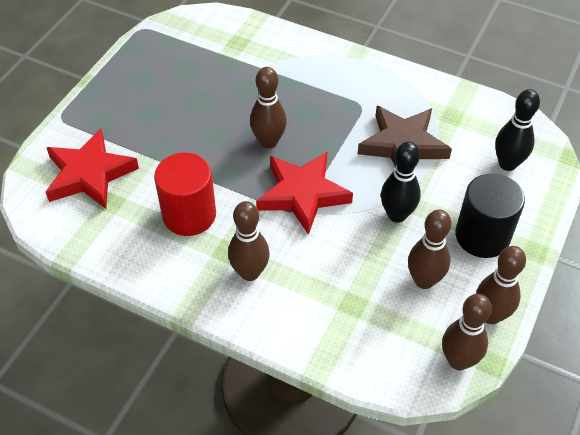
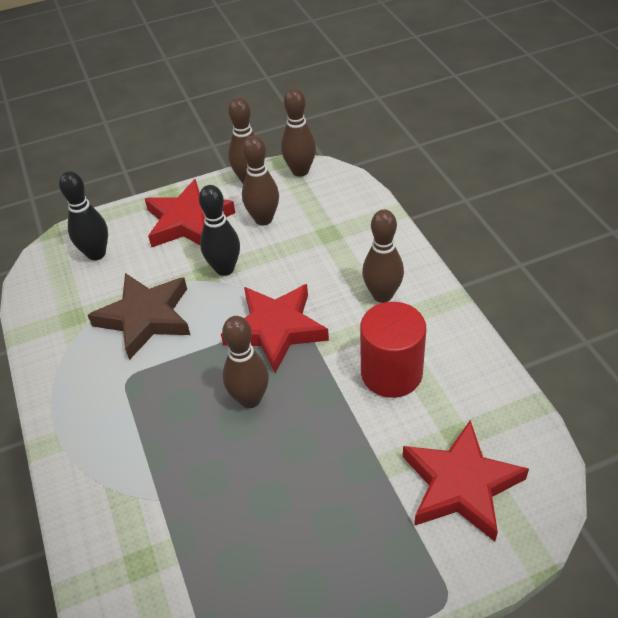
camera: 135 degrees left, 5 degrees down
(482, 236) = (188, 221): black cylinder -> red star

